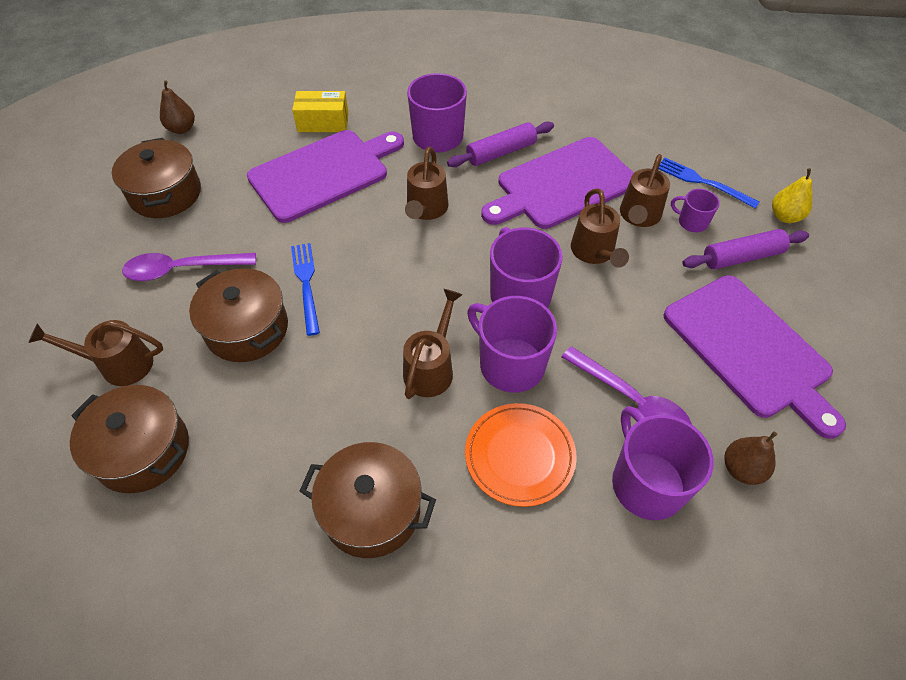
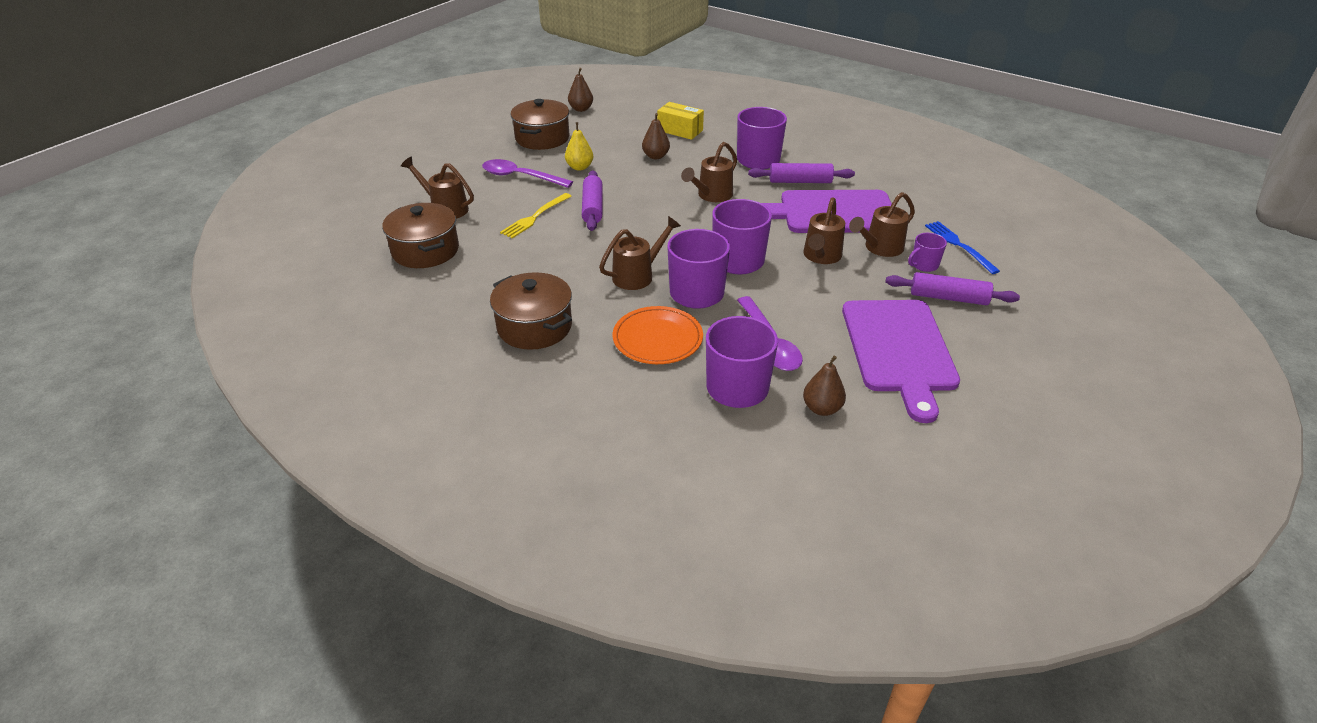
camera: 30 degrees right, 15 degrees down
(247, 329) = (535, 217): brown pot -> yellow fork
(306, 284) = (592, 208): blue fork -> purple rolling pin
(323, 173) = (655, 156): purple cutting board -> brown pear
(692, 222) = (924, 265): purple mug -> purple mug turned 90 degrees counterclockwise
(785, 216) = (1016, 287): yellow pear -> yellow pear (579, 167)

